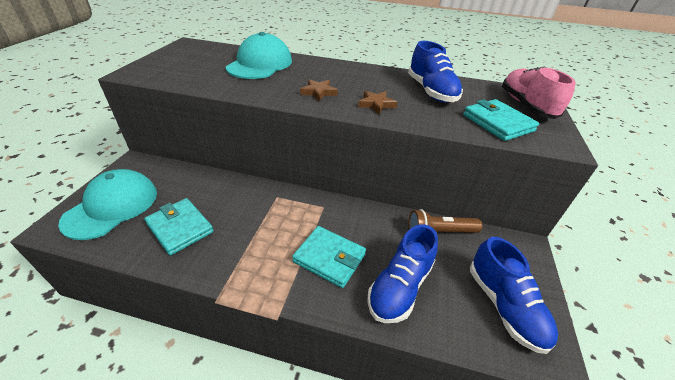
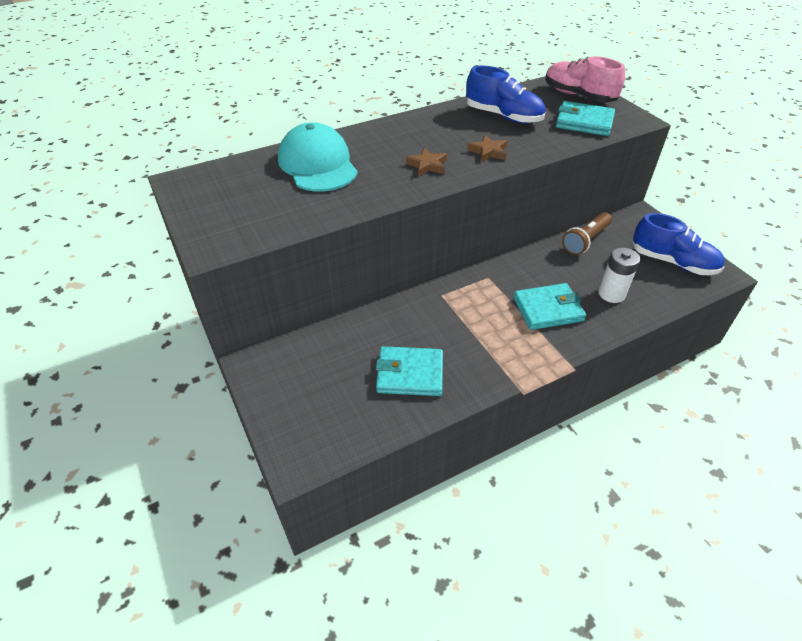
camera: 40 degrees left, 5 degrees up
(112, 206) = (315, 407): turquoise cap -> none
(400, 286) = (611, 294): blue shoe -> white battery

